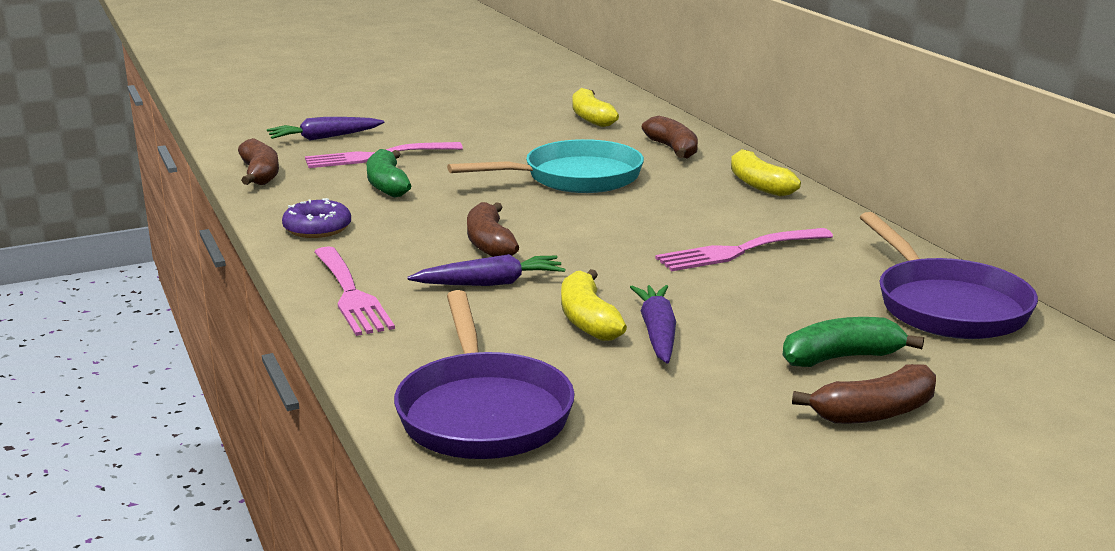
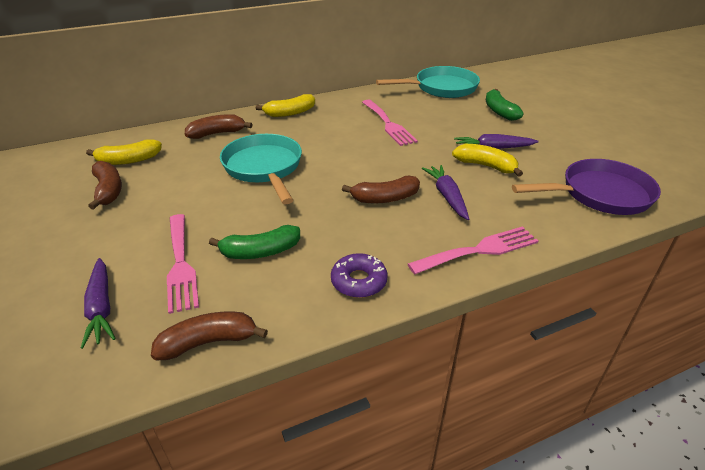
camera: 90 degrees left, 15 degrees up
(588, 320) = (485, 166): yellow banana -> yellow banana turned 135 degrees counterclockwise
(875, 413) = (543, 110): brown banana -> brown banana (108, 190)
(946, 306) = (441, 88): purple pan -> turquoise pan

